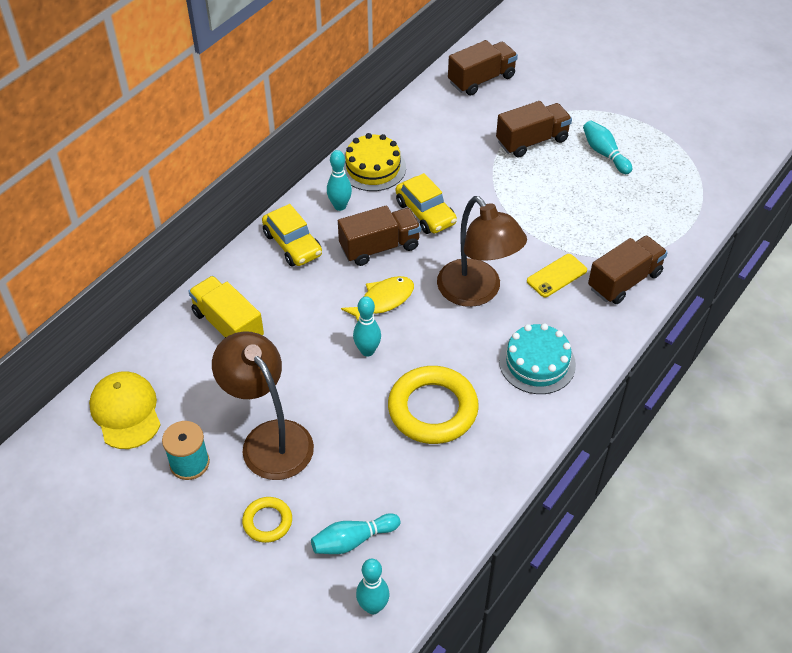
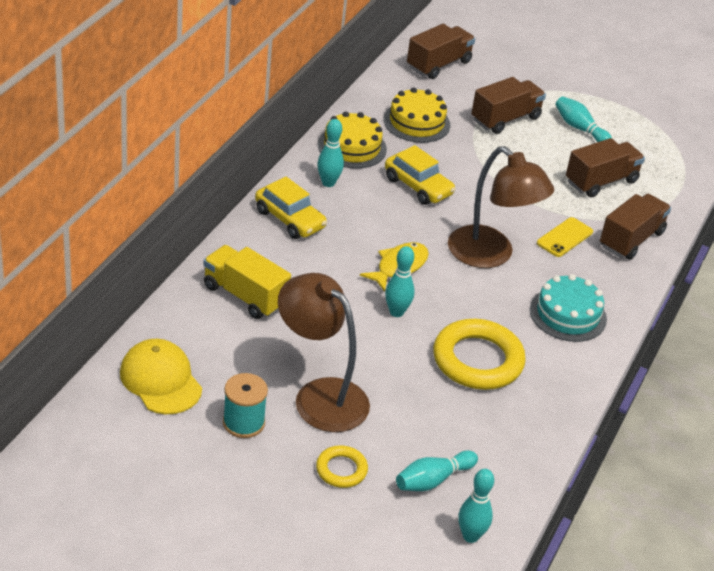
camera: 15 degrees left, 10 degrees down
(379, 247) = (380, 219): brown truck -> brown truck (601, 181)
(443, 142) = (416, 122): none -> yellow cake

